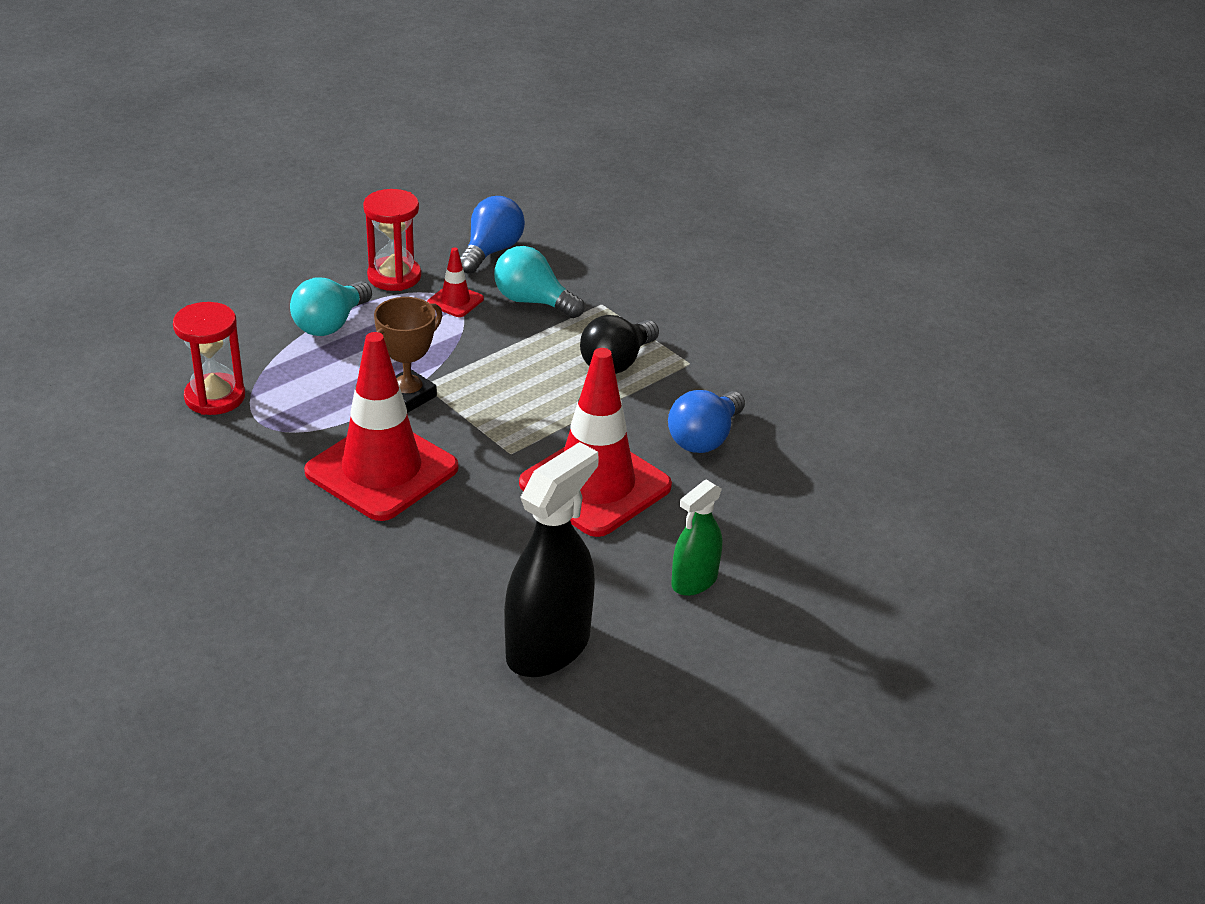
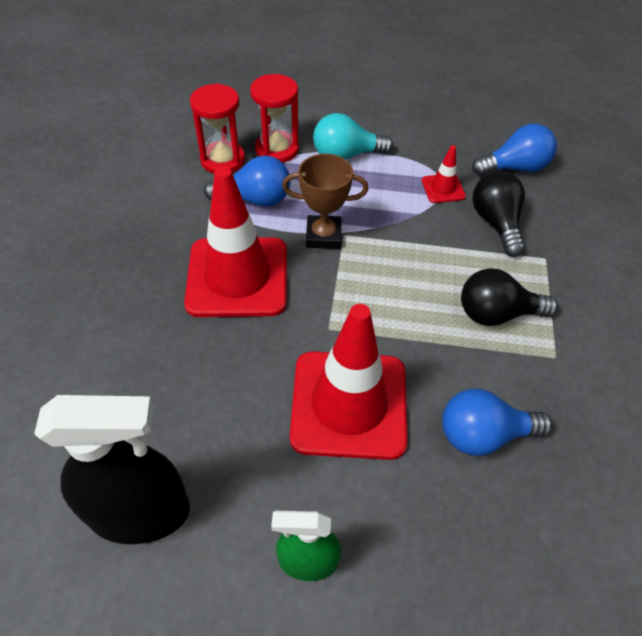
camera: 50 degrees right, 15 degrees up
(301, 408) = (255, 199): none -> blue light bulb
(394, 276) = (426, 147): red hourglass -> red hourglass (277, 149)
(533, 301) = (496, 223): turquoise light bulb -> black light bulb

